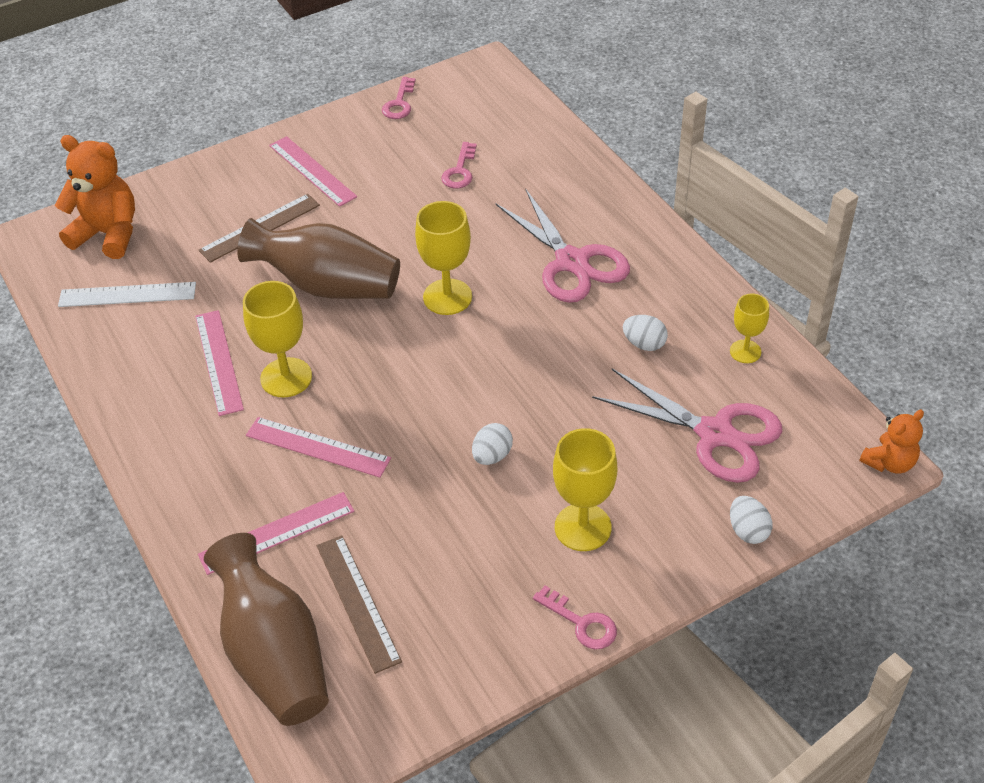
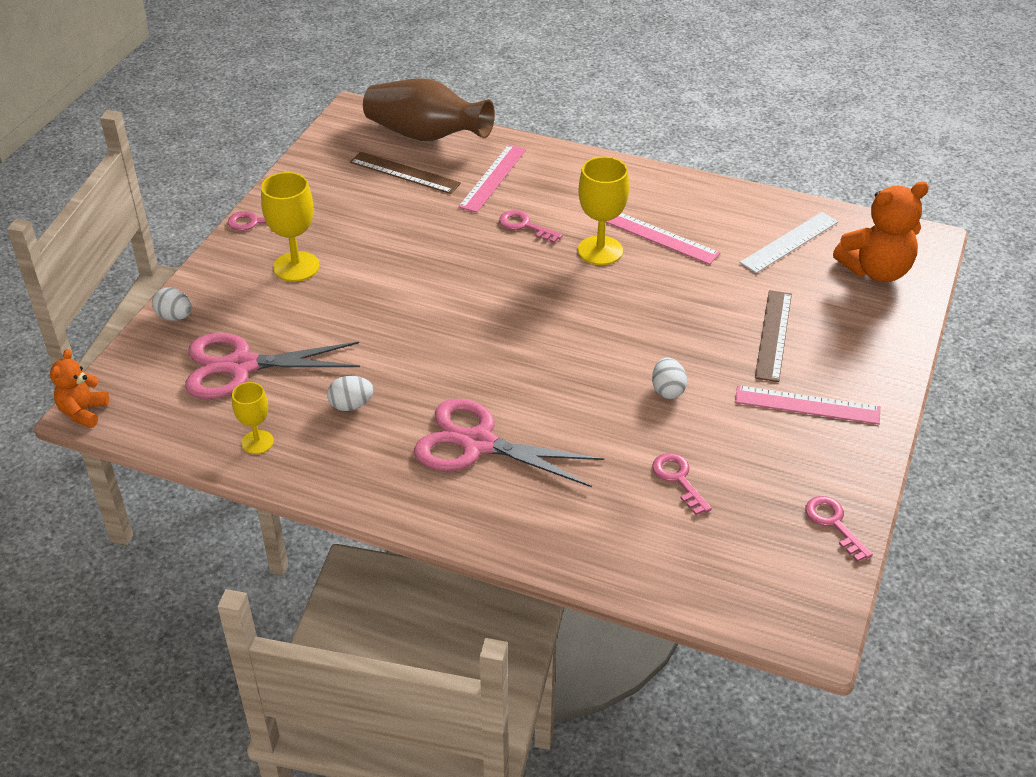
camera: 140 degrees right, 5 degrees down
(318, 447) = (524, 226): pink ruler -> pink key
(327, 286) = (656, 320): brown vase -> none
(447, 297) = (552, 360): yellow goblet -> none
(492, 456) = (399, 275): white egg -> white egg (667, 390)

